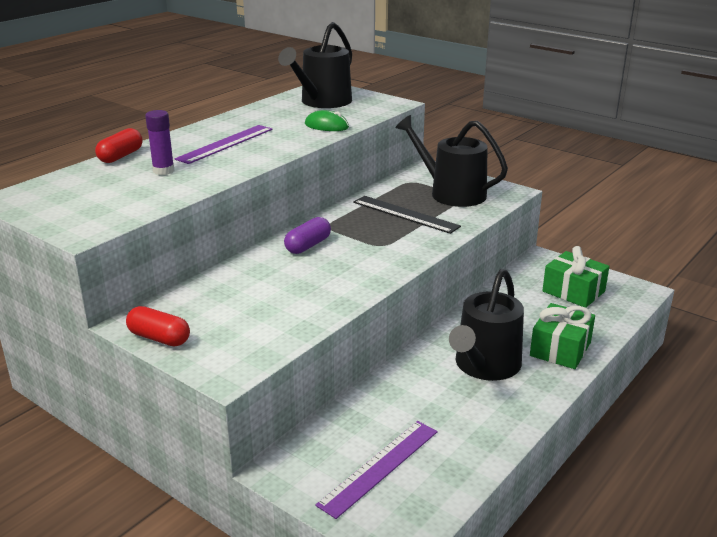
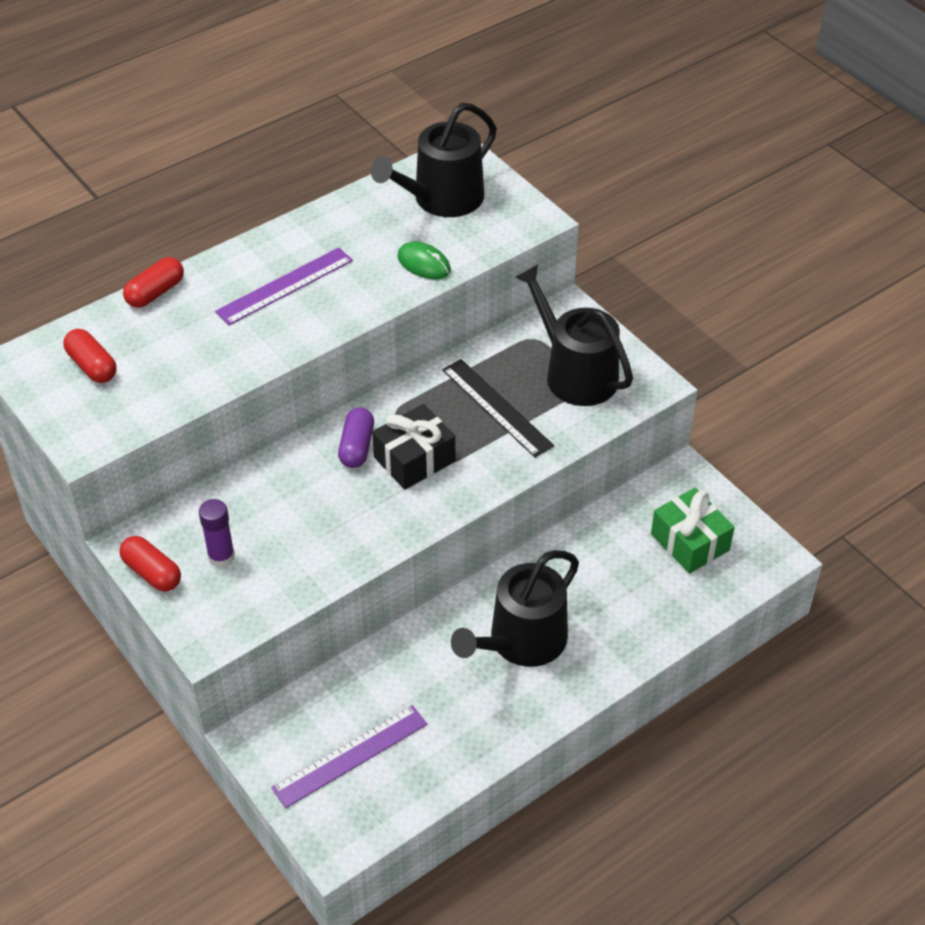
camera: 15 degrees right, 20 degrees up
(77, 193) = (92, 366): none -> red capsule
(163, 171) = (196, 335): purple glue stick -> purple glue stick (221, 556)
(308, 246) = (357, 447): purple capsule -> purple capsule turned 45 degrees counterclockwise
(358, 246) = (414, 459): none -> black gift
(560, 349) = (621, 635): green gift -> none

